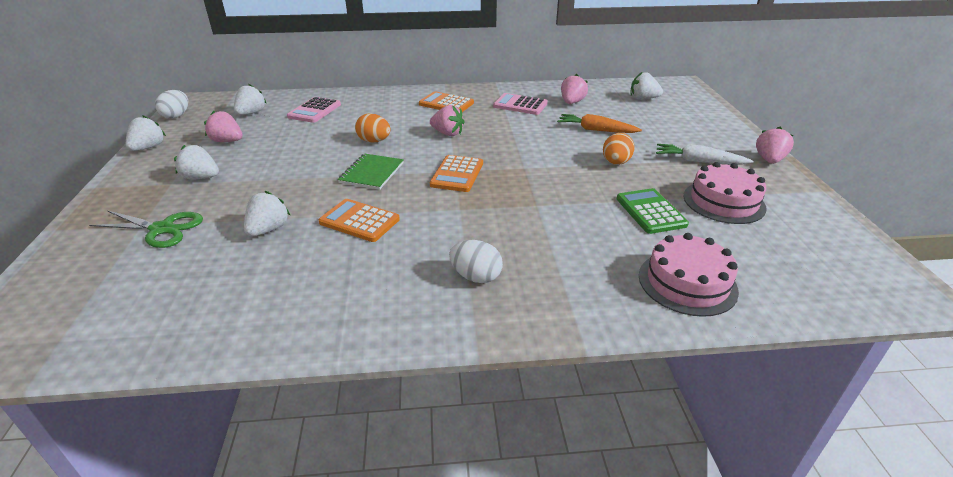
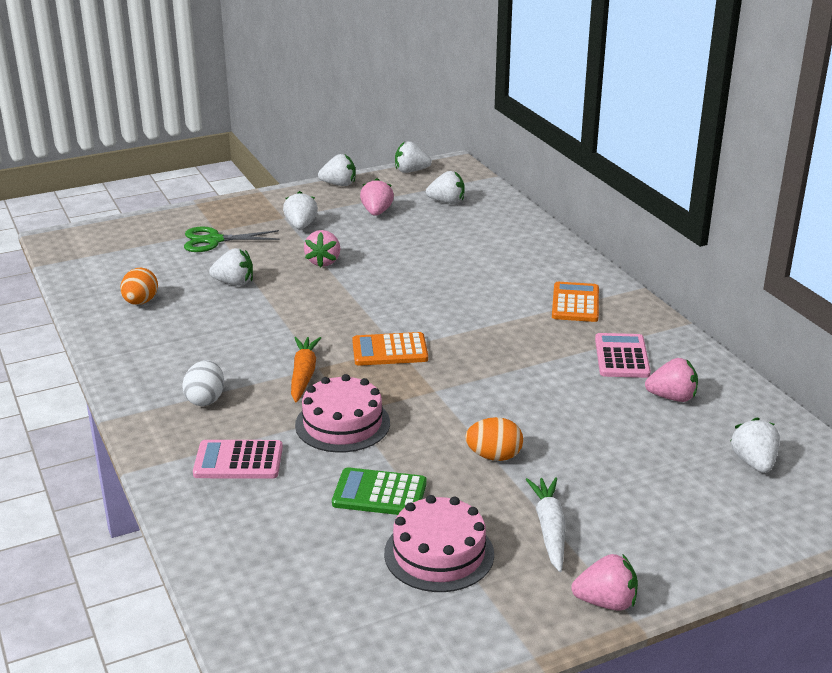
camera: 70 degrees right, 5 degrees down
(162, 229) = (214, 240): green scissors -> green scissors turned 90 degrees clockwise
(176, 116) = (411, 171): white egg -> white strawberry
(314, 111) = (482, 231): pink calculator -> pink calculator (238, 461)
(359, 221) = (268, 320): orange calculator -> none
(371, 173) = (361, 302): green notebook -> none
(374, 141) = (433, 284): orange egg -> orange egg (140, 302)
(447, 133) = (487, 323): pink strawberry -> pink strawberry (323, 262)
(596, 130) = (587, 429): orange carrot -> orange carrot (303, 375)
(650, 212) = (379, 493): green calculator -> green calculator turned 135 degrees counterclockwise
(687, 283) = (243, 527): pink cake -> pink cake (342, 424)

